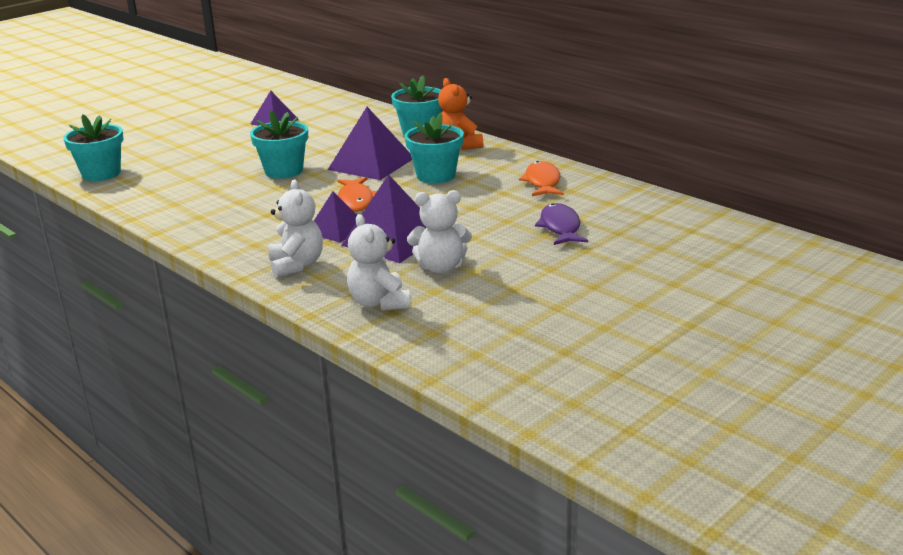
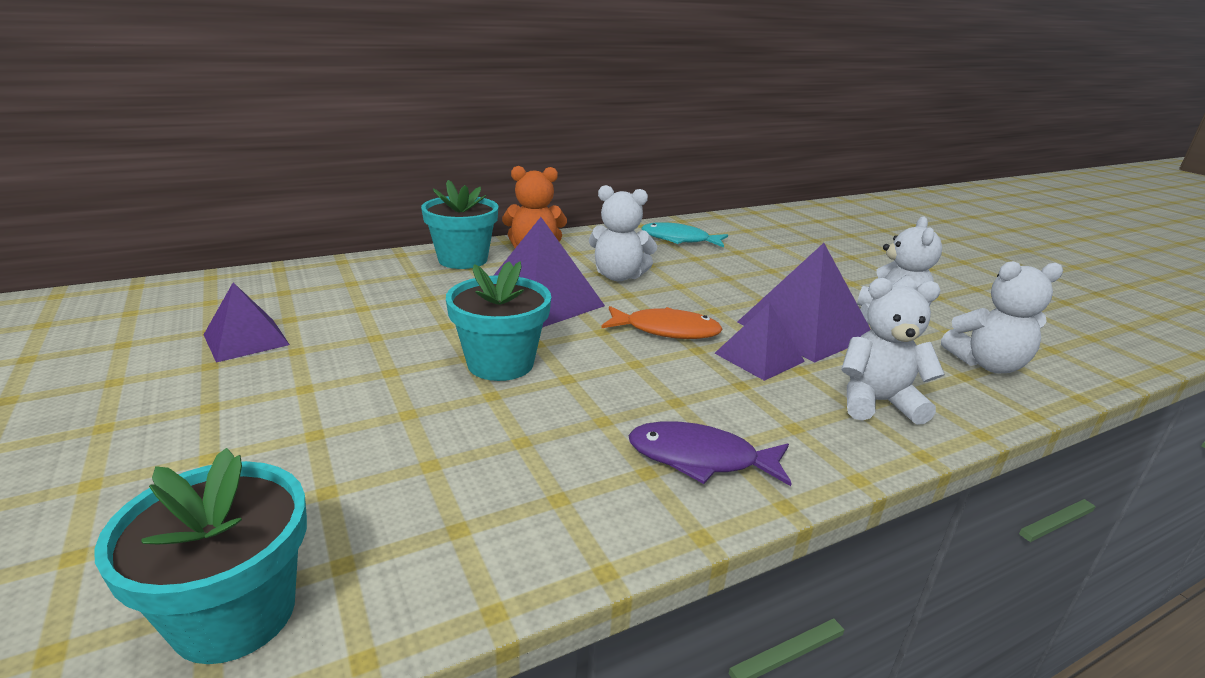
camera: 75 degrees left, 0 degrees up
(436, 175) = (619, 276): turquoise flower pot -> white teddy bear
(542, 182) = (679, 240): orange fish -> turquoise fish
(560, 227) = (797, 254): purple fish -> purple fish (700, 459)

